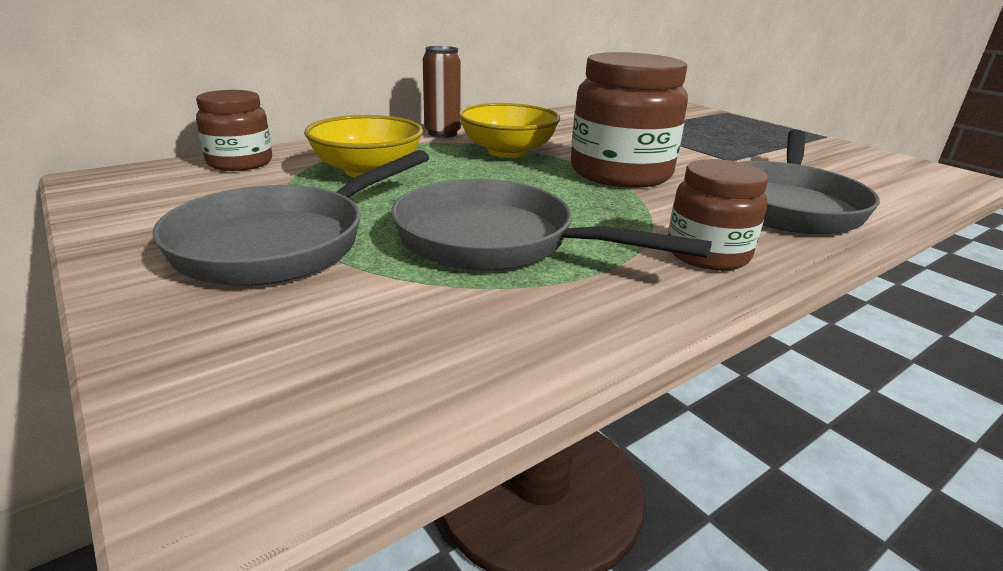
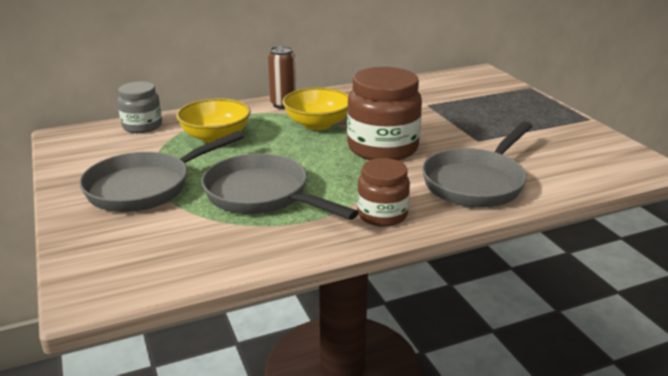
camera: 15 degrees right, 0 degrees up
(240, 162) = (142, 126): brown jar -> grey jar

